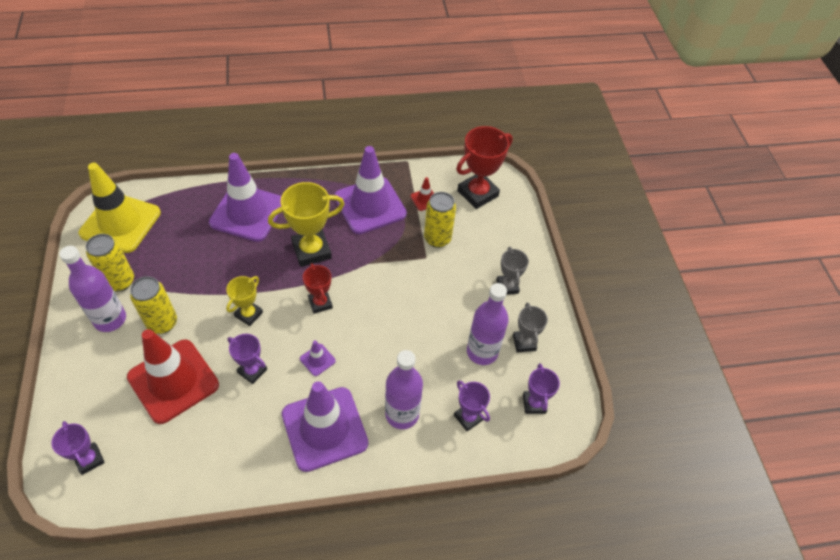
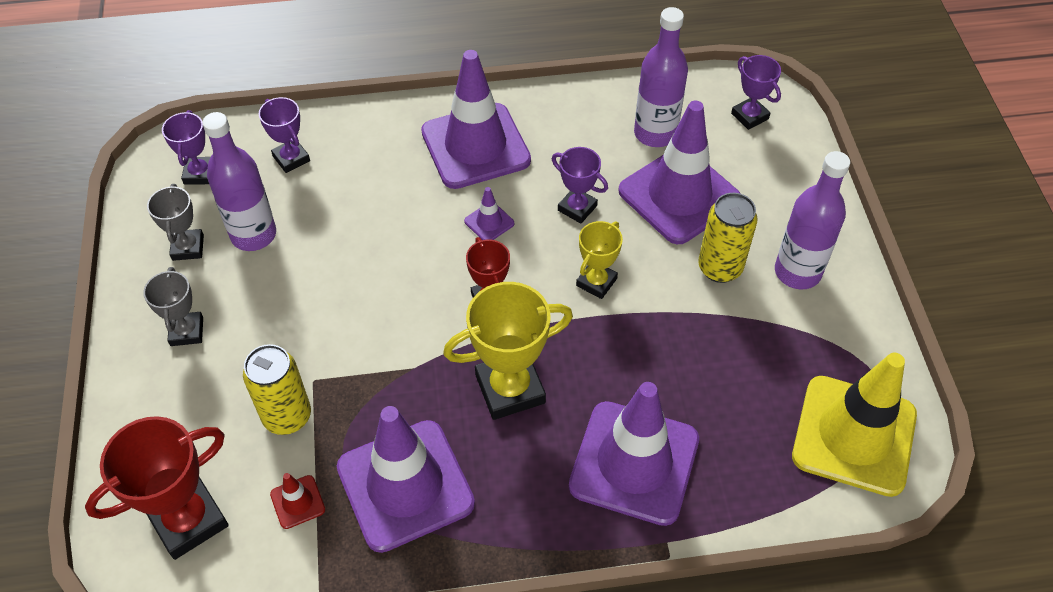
camera: 175 degrees left, 0 degrees up
(120, 281) = (808, 329): yellow can -> none
(173, 381) = (679, 195): red traffic cone -> purple traffic cone
(402, 414) = (377, 161): purple bottle -> purple bottle (655, 133)

